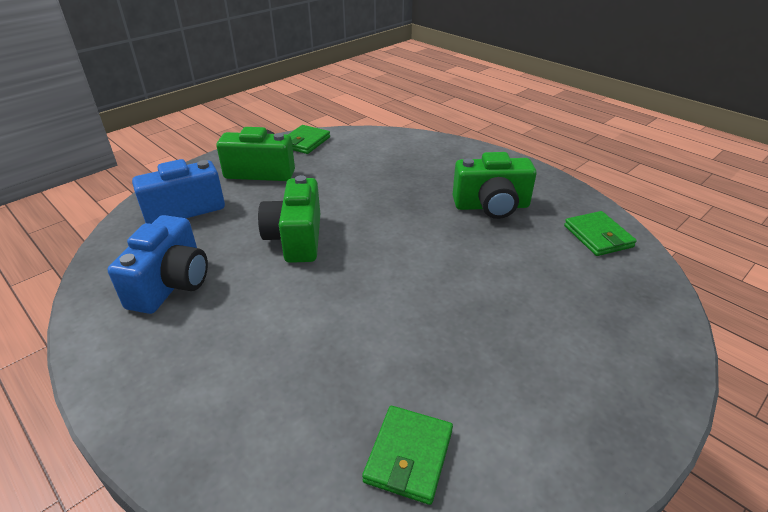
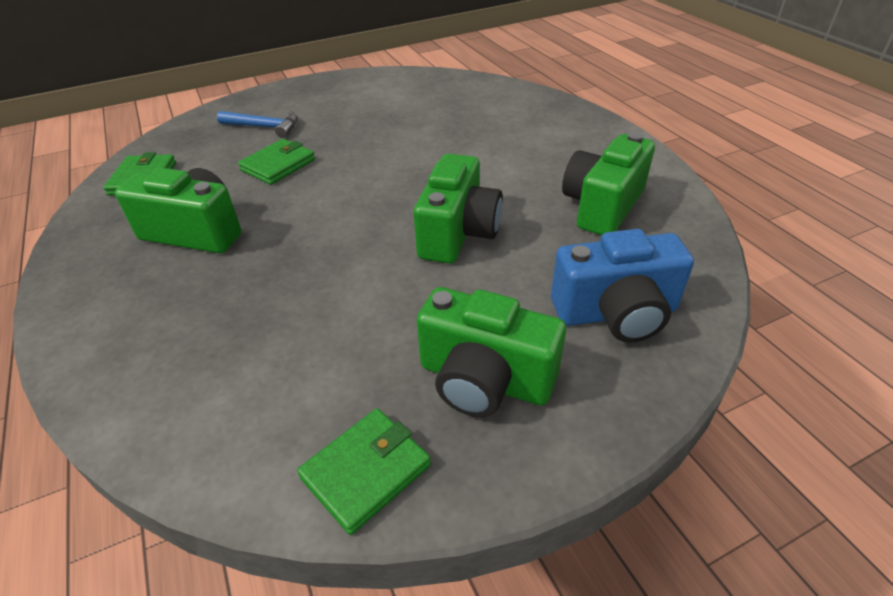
camera: 160 degrees left, 5 degrees up
(171, 284) = (602, 206): blue camera -> green camera
(409, 456) = (433, 94): green wallet -> green wallet (278, 165)
(577, 322) = (264, 127): none -> blue hammer

